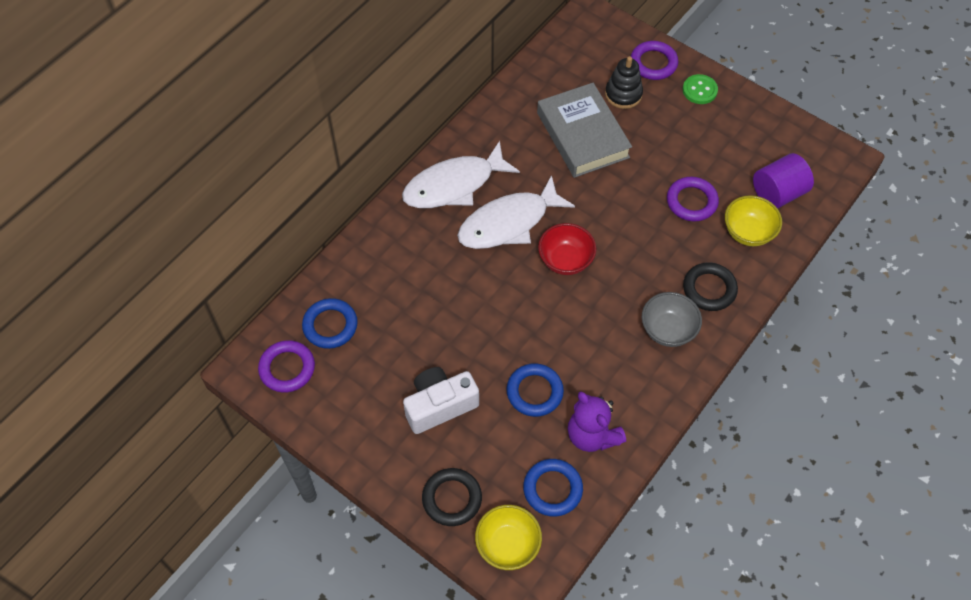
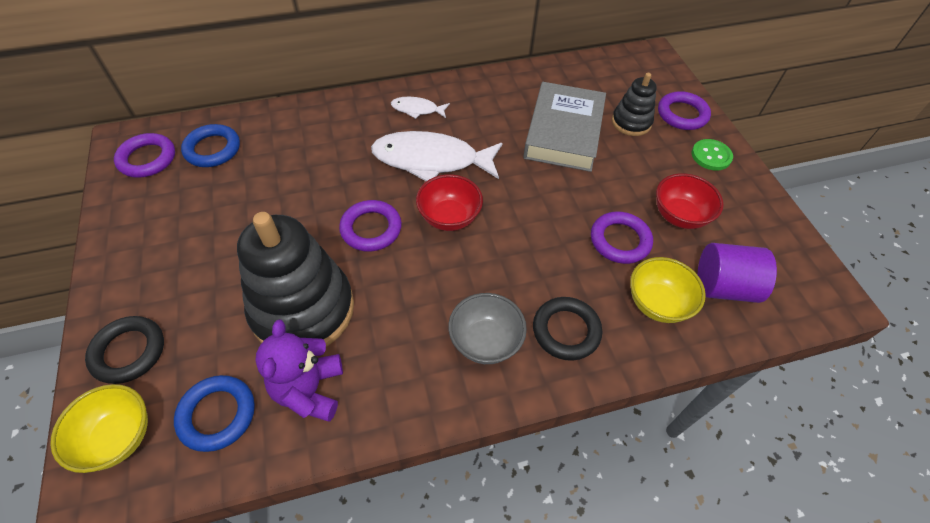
camera: 35 degrees right, 5 degrees down
(439, 405) = (215, 264): white camera -> none
(454, 185) = (417, 109): white fish -> white fish, size x0.48
(520, 306) = (371, 229): none -> purple ring
(534, 392) = (303, 309): blue ring -> black stacking toy
(714, 156) = (679, 216): none -> red bowl

